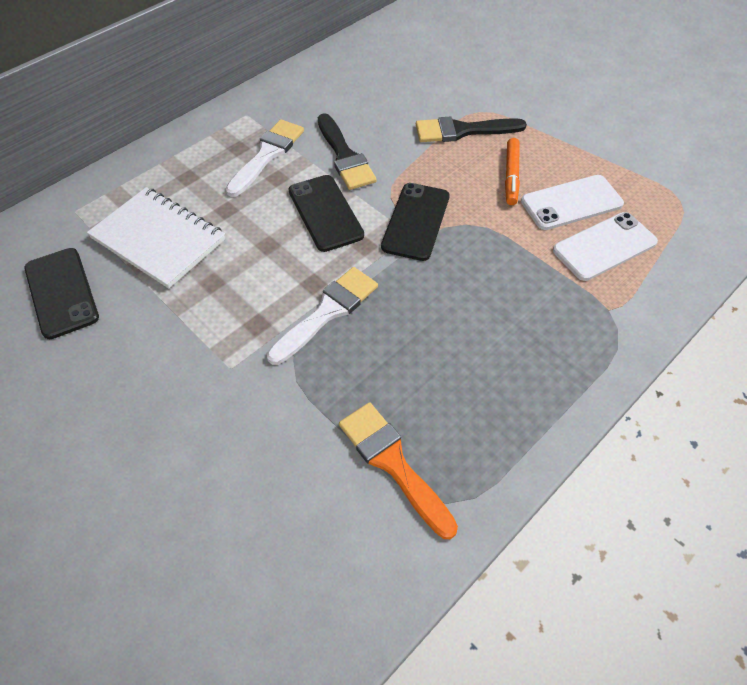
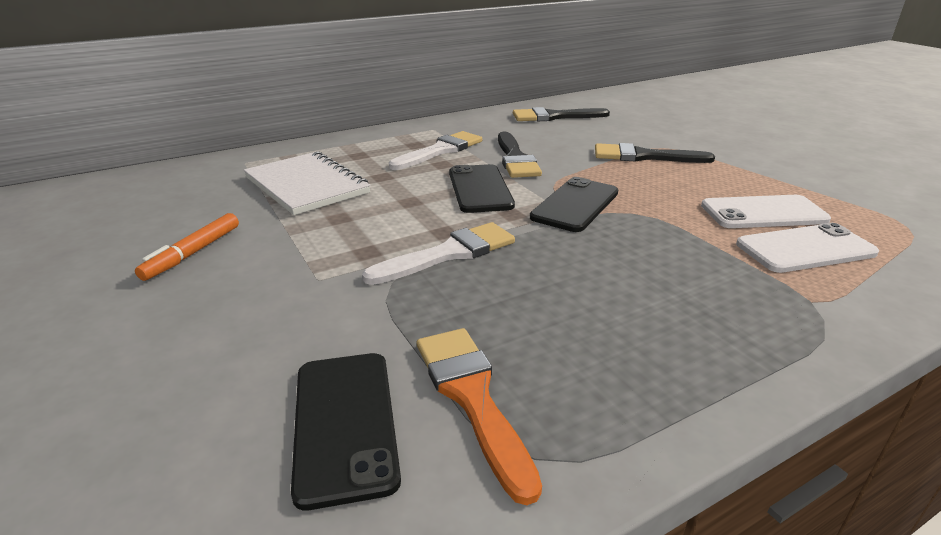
camera: 15 degrees right, 25 degrees down
(61, 292) = (192, 205): black phone -> black phone (345, 423)
(363, 70) = (554, 117): none -> black brush
(511, 176) = (692, 188): orange marker -> orange marker (193, 253)

